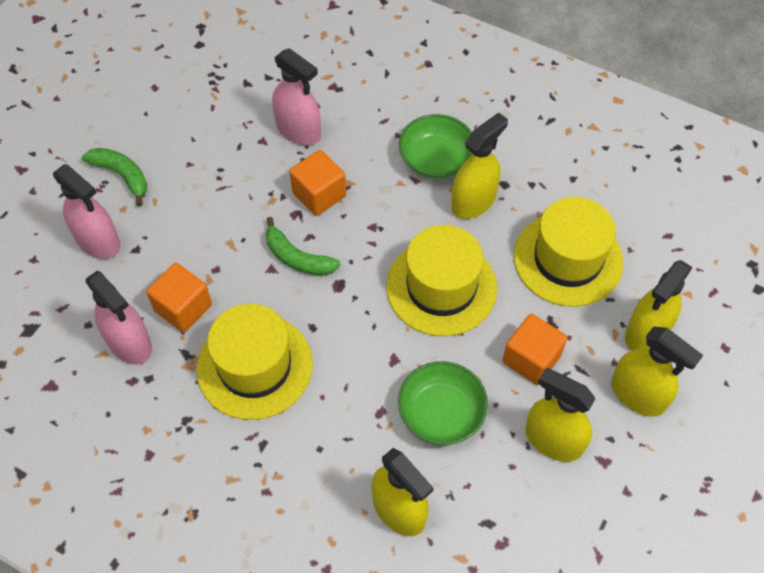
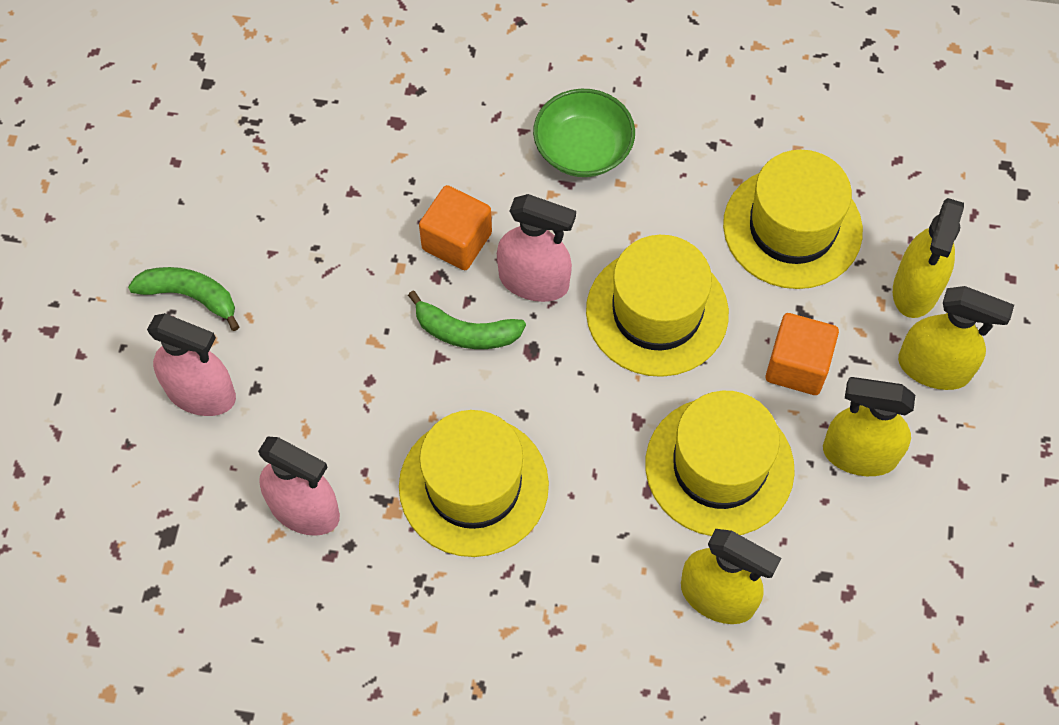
camera: 20 degrees left, 5 degrees up
(183, 308) = (352, 443): orange cube -> none
(298, 130) = (393, 163): pink spray bottle -> pink spray bottle (534, 281)
(441, 413) = (719, 466): green bowl -> yellow hat
(473, 201) = (651, 189): yellow spray bottle -> none

